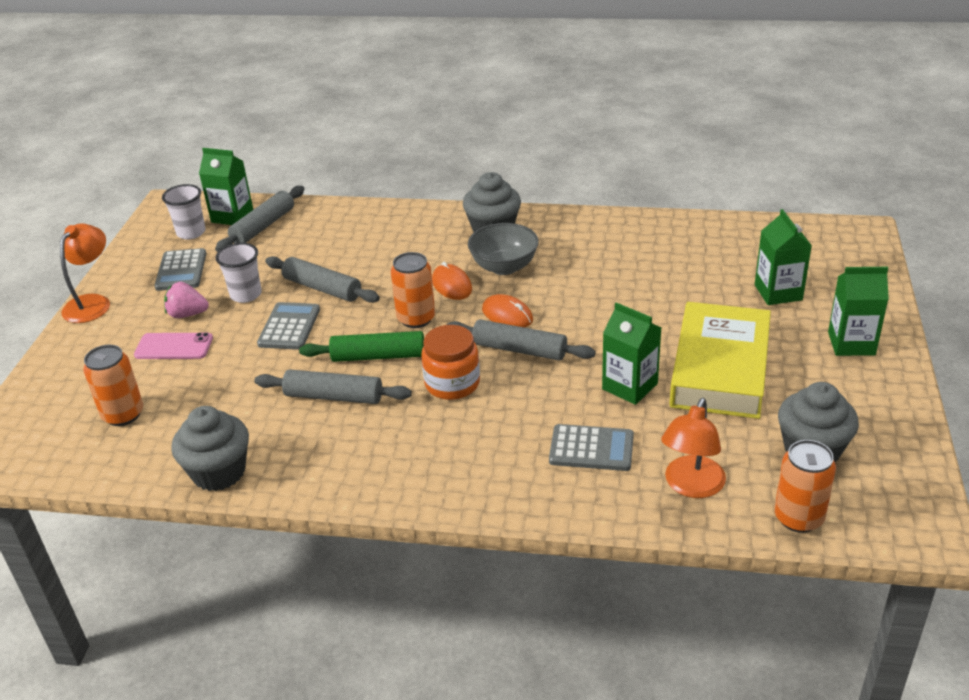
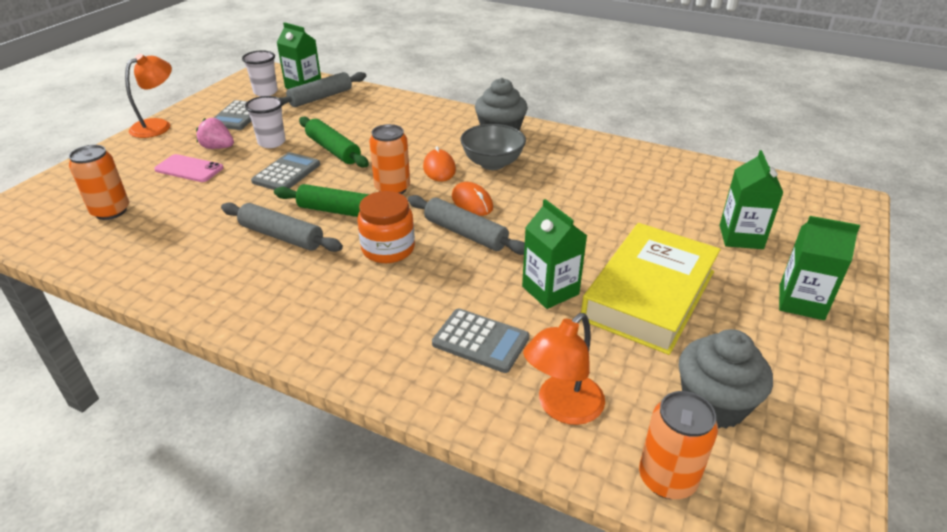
camera: 15 degrees right, 0 degrees up
(219, 472) = (143, 276): grey cupcake -> none
(322, 288) = (333, 150): grey rolling pin -> green rolling pin

